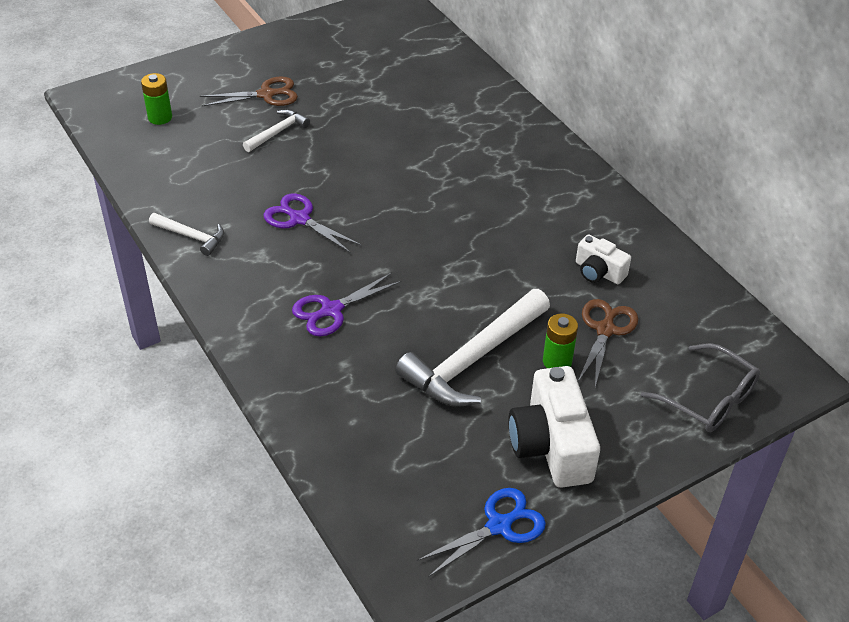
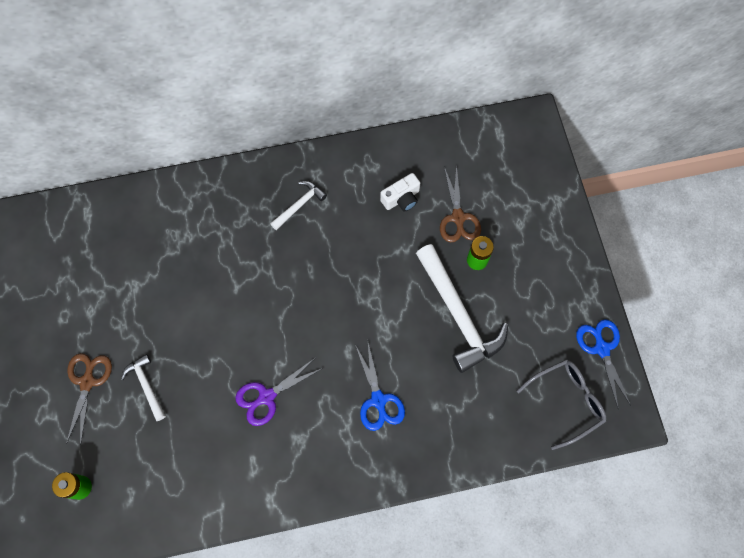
camera: 70 degrees left, 25 degrees up
(191, 236) = (256, 491): white hammer -> white hammer (299, 205)
(331, 310) = (378, 400): purple scissors -> blue scissors
(551, 445) = (547, 292): white camera -> none
(605, 330) = (458, 217): brown scissors -> brown scissors turned 135 degrees counterclockwise
(709, 399) = (536, 180): grey glasses -> grey glasses (566, 401)

